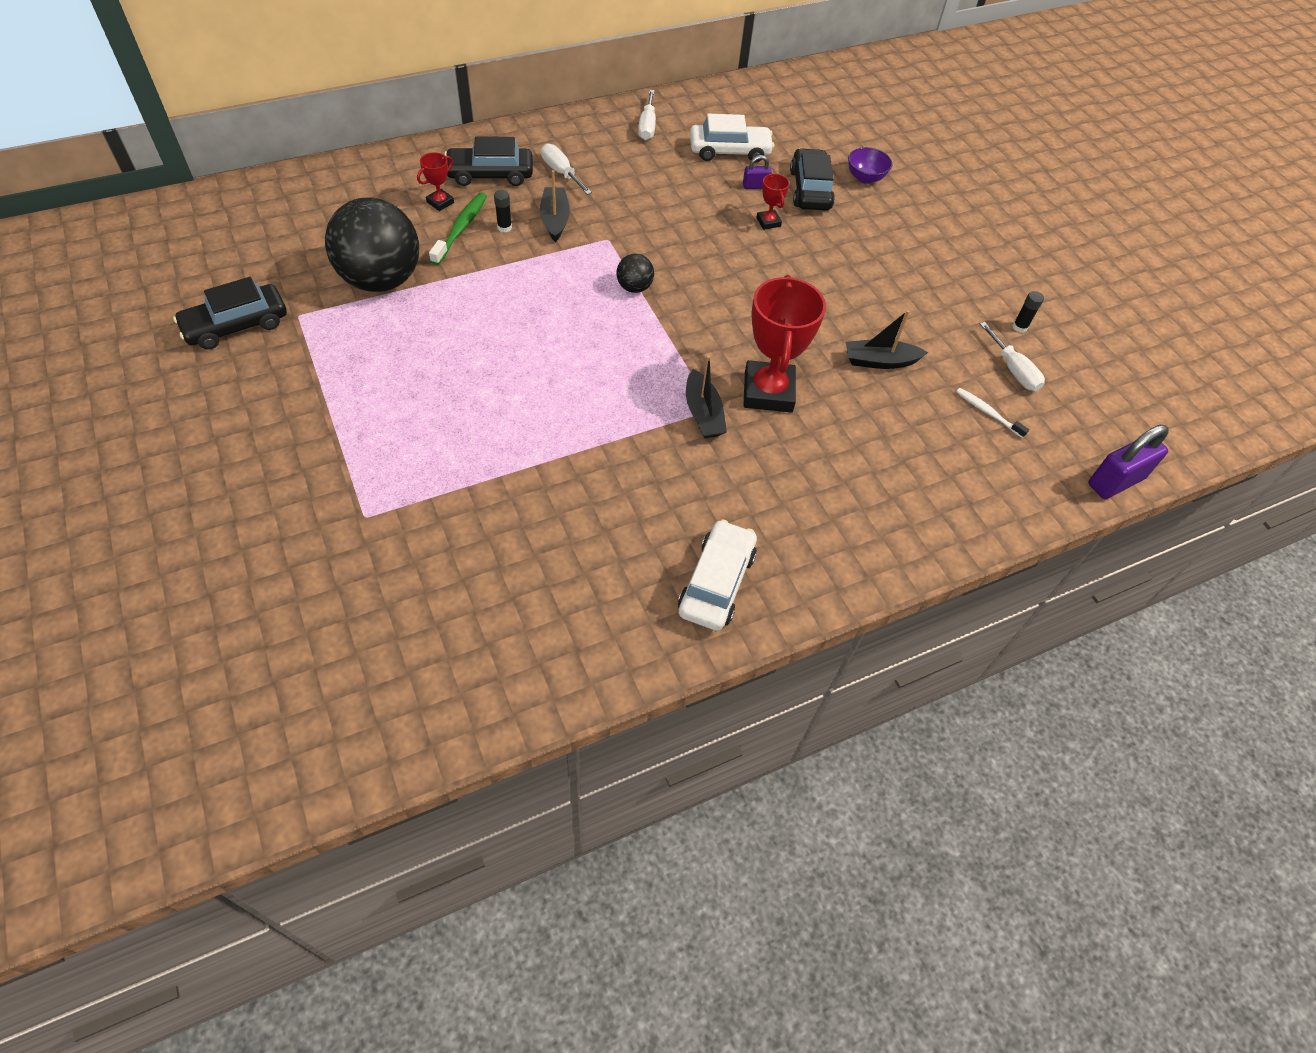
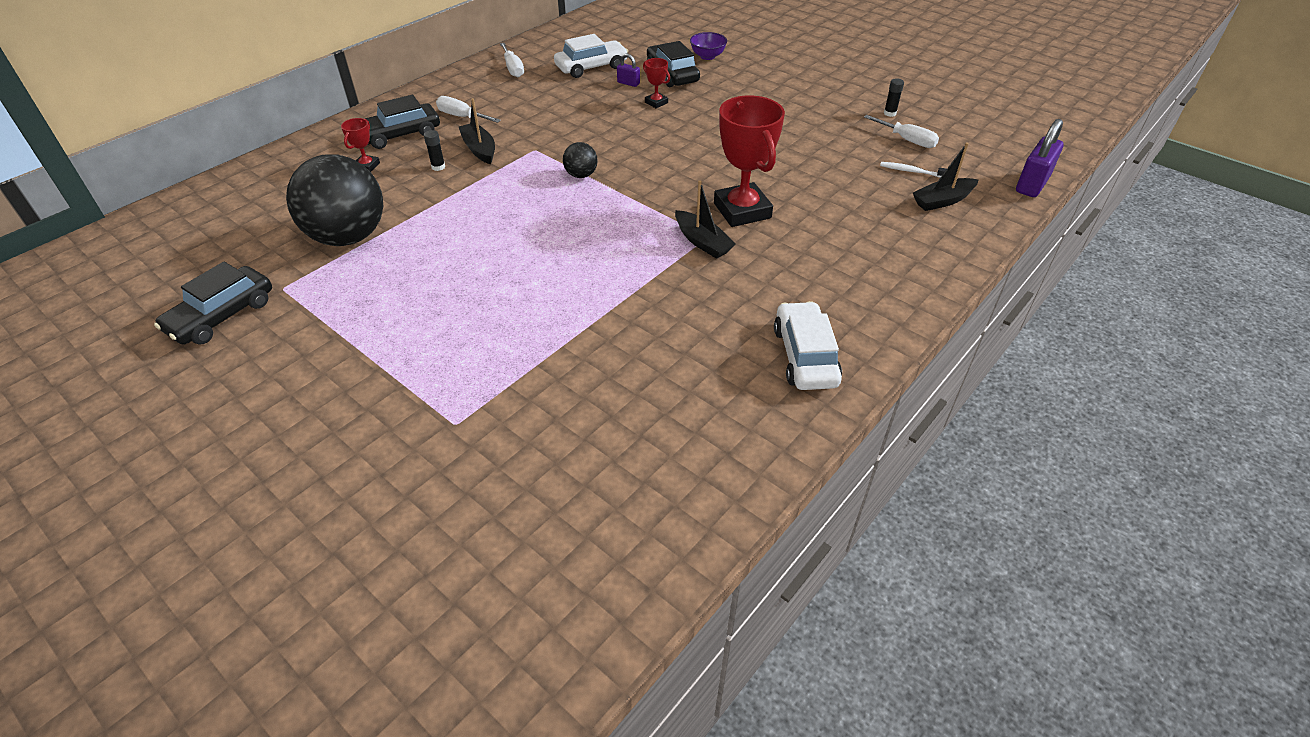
camera: 20 degrees left, 10 degrees down
(461, 228) = (399, 179): green toothbrush -> none
(755, 186) = (628, 83): purple padlock -> purple padlock turned 60 degrees clockwise
(879, 361) = (809, 164): black boat -> black boat (942, 201)

